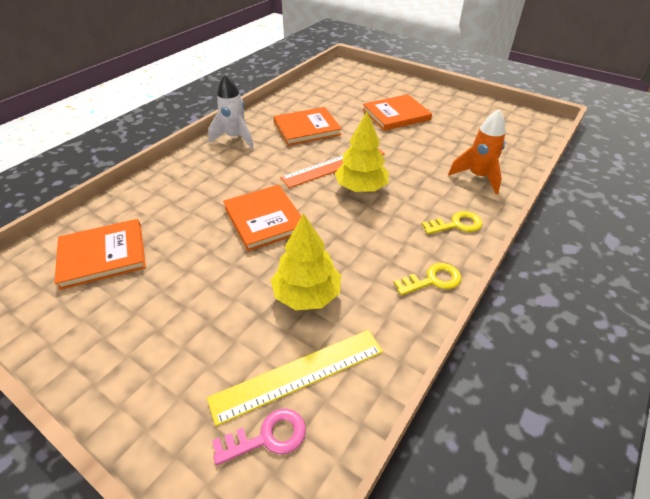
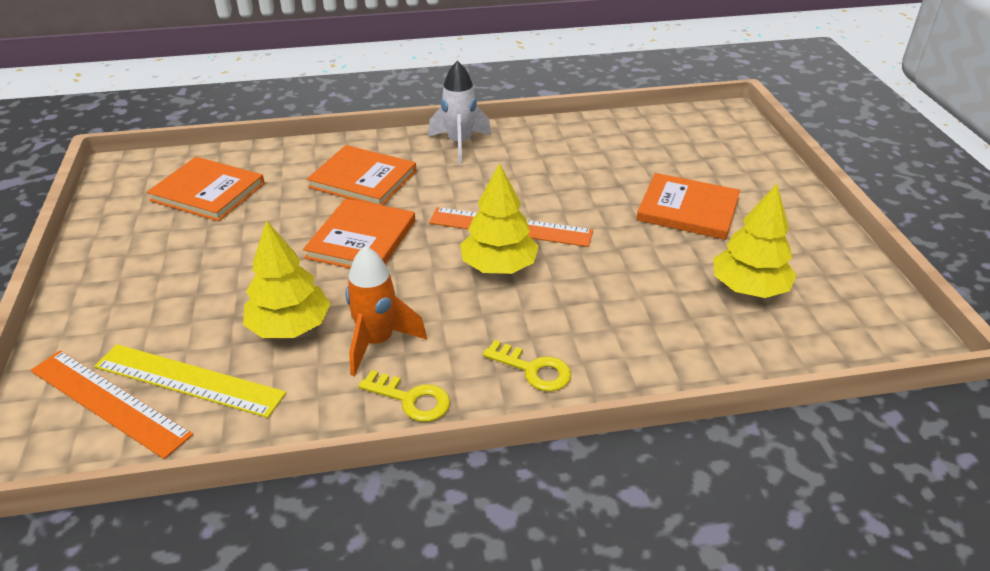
camera: 45 degrees right, 5 degrees down
(267, 437) = (109, 402): pink key -> orange ruler
(307, 128) = (550, 171): orange book -> orange book (363, 179)
(471, 135) = (748, 288): none -> yellow tree
(478, 177) = (658, 340): orange rocket -> orange rocket (377, 342)

